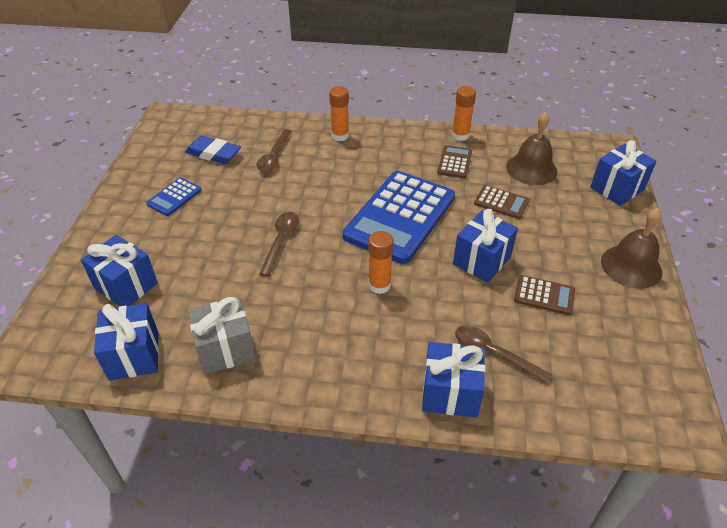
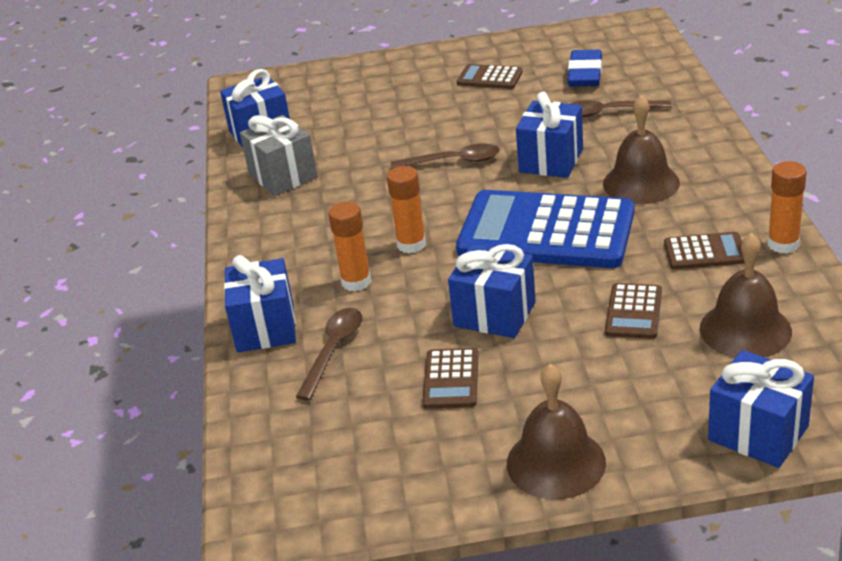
camera: 80 degrees right, 10 degrees down
(126, 286) = (344, 99): blue gift -> blue gift (551, 160)
(174, 197) = (489, 78): blue calculator -> brown calculator
(340, 136) = (694, 145): orange glue stick -> orange glue stick (356, 282)
(368, 165) = (641, 183): none -> brown bell

